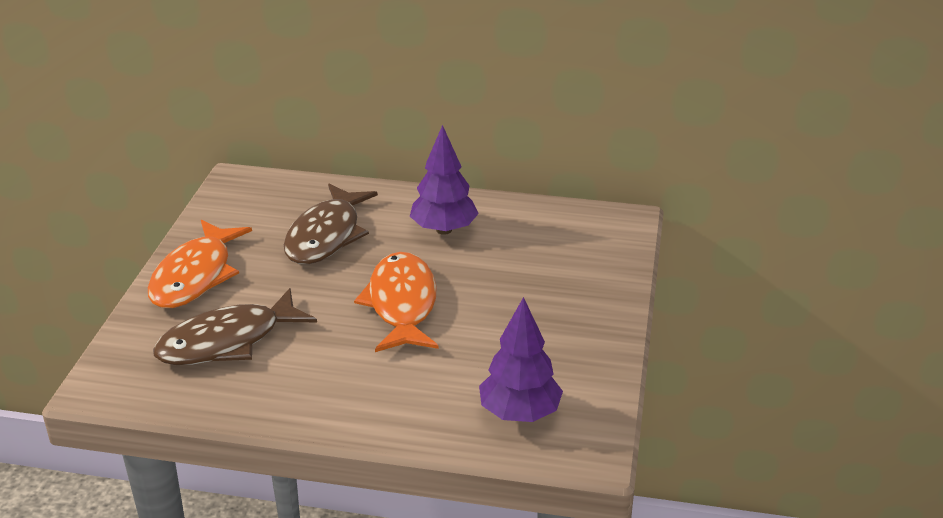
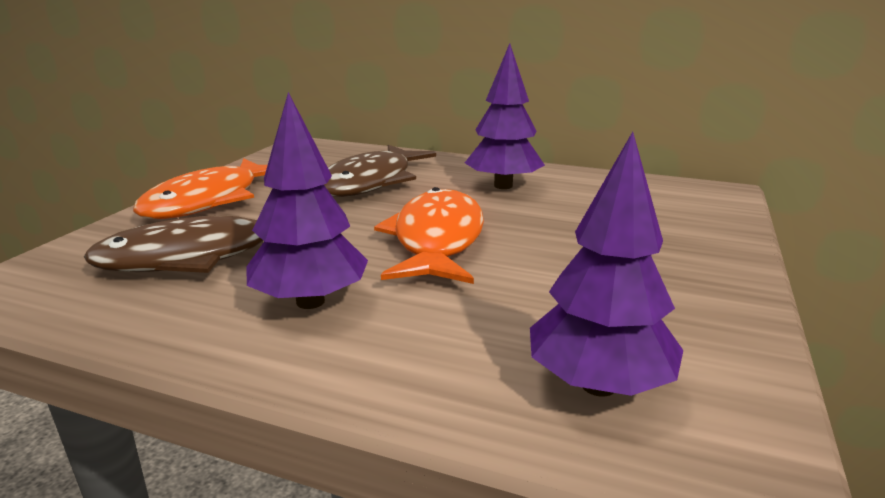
camera: 10 degrees right, 10 degrees down
(330, 373) = (310, 301): none -> purple tree

